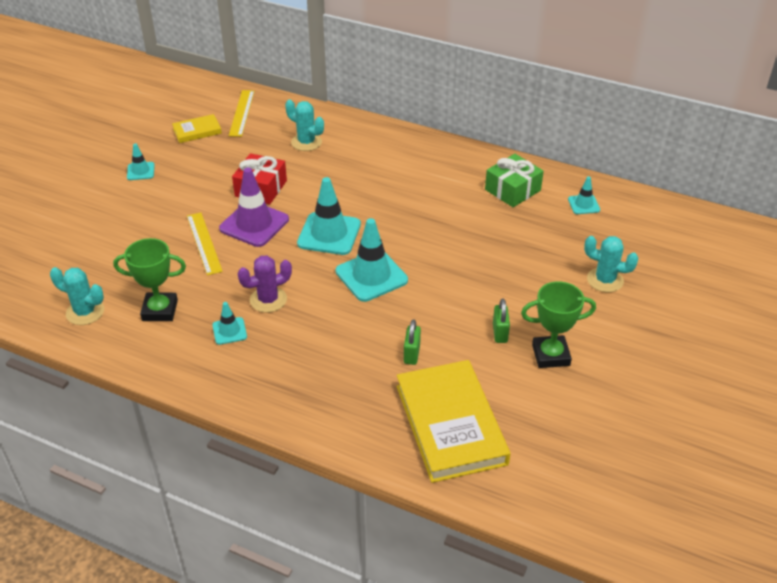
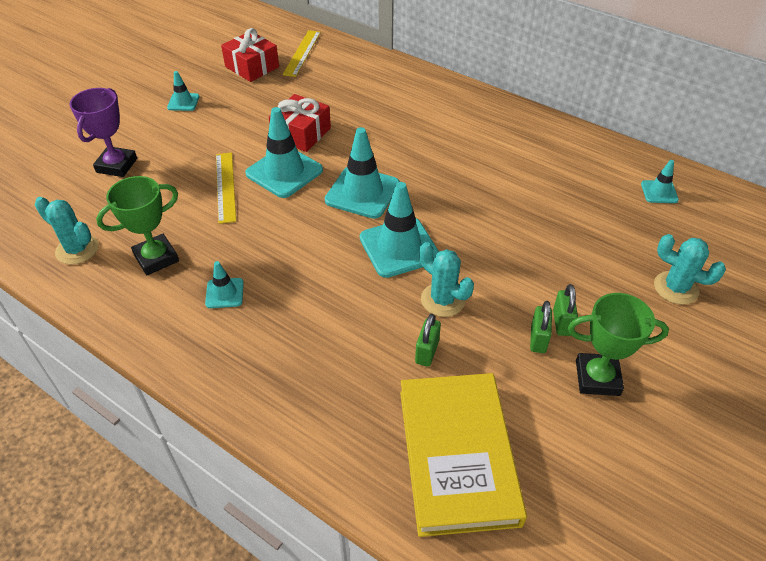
camera: 10 degrees right, 5 degrees up
(96, 236) = (116, 165): none -> purple trophy
(160, 310) = (156, 258): green trophy -> green trophy turned 45 degrees counterclockwise
(197, 131) = (252, 67): yellow book -> red gift
(254, 224) = (284, 172): purple traffic cone -> turquoise traffic cone
(268, 300) = (277, 261): purple cactus -> none
(306, 142) = (361, 89): turquoise cactus -> turquoise cactus (442, 300)
(512, 190) = (578, 166): green gift -> none
(517, 318) = (562, 322): none -> green padlock

